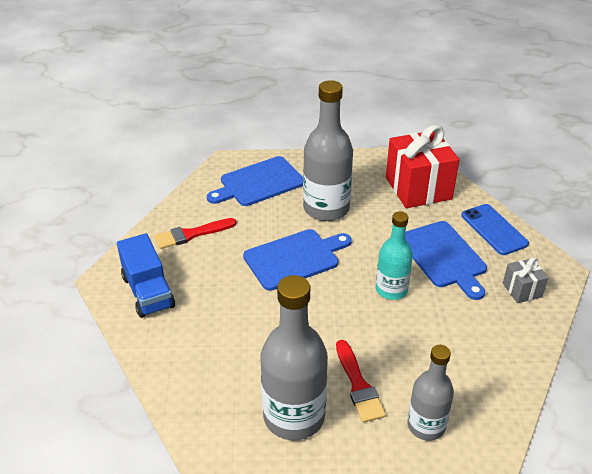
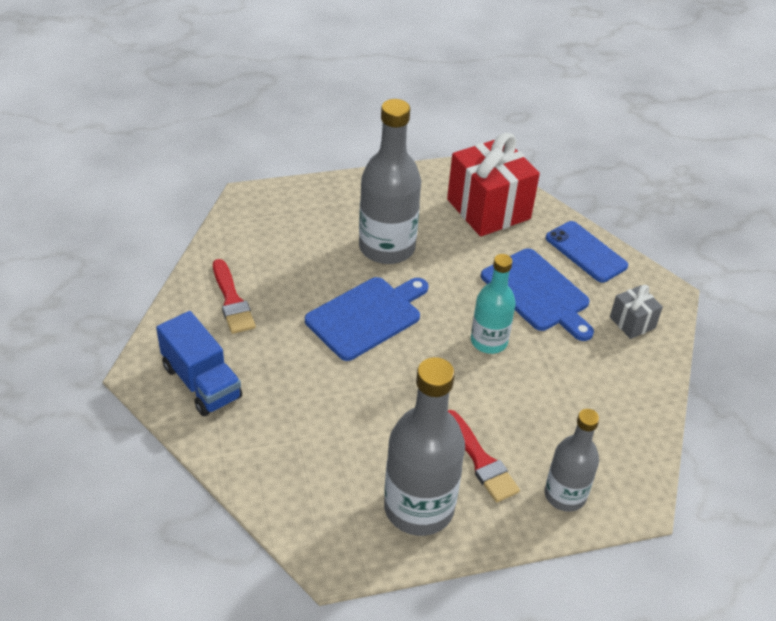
camera: 15 degrees left, 5 degrees up
(191, 234) = (232, 301): red brush -> red brush turned 75 degrees counterclockwise
(259, 183) = (295, 222): blue cutting board -> none

